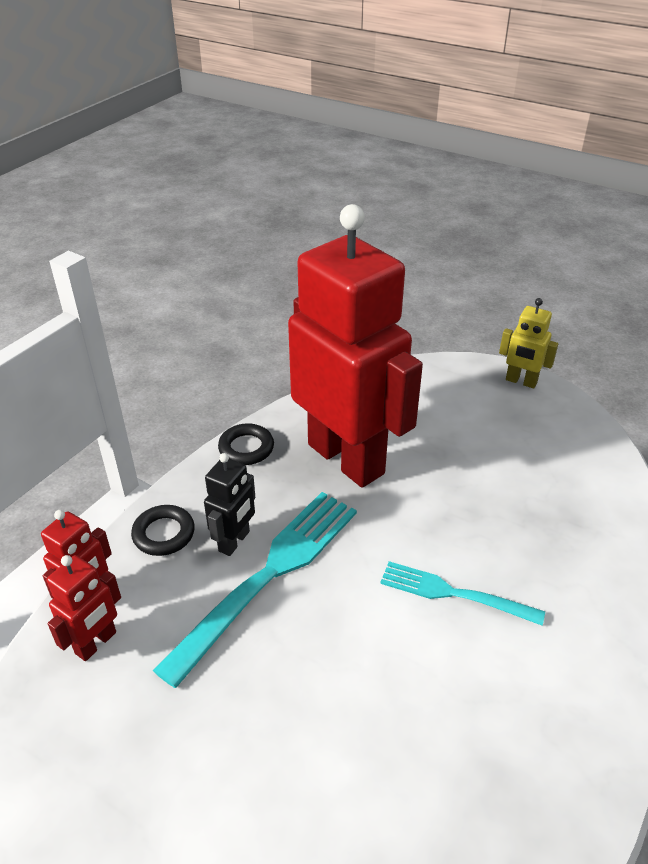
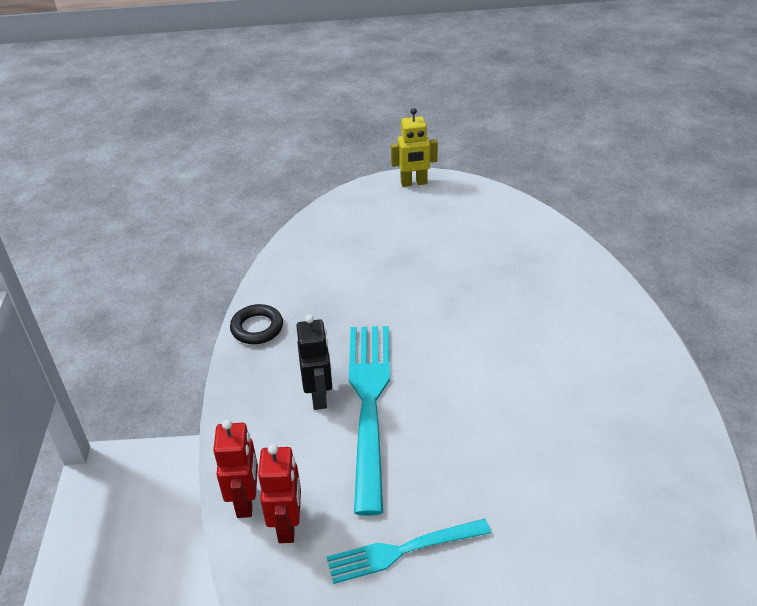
camera: 35 degrees left, 0 degrees up
(164, 534) = (257, 423): black ring -> none
(346, 458) = (343, 295): red robot -> none
(454, 594) = (503, 343): turquoise fork -> turquoise fork (403, 550)

